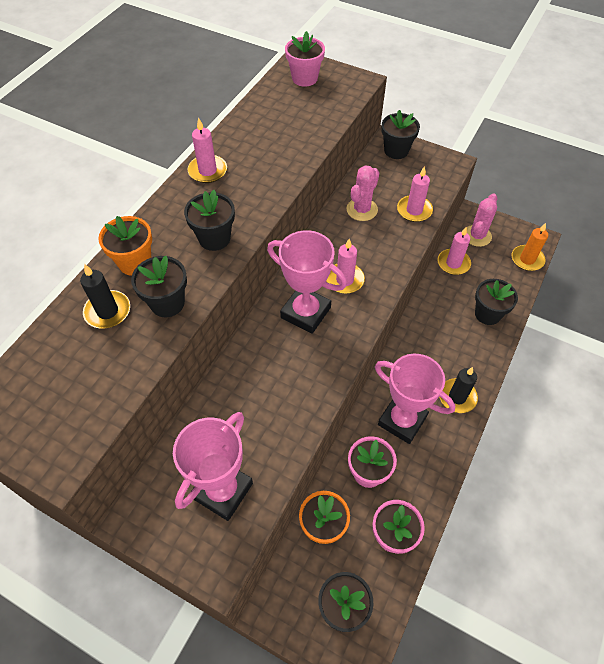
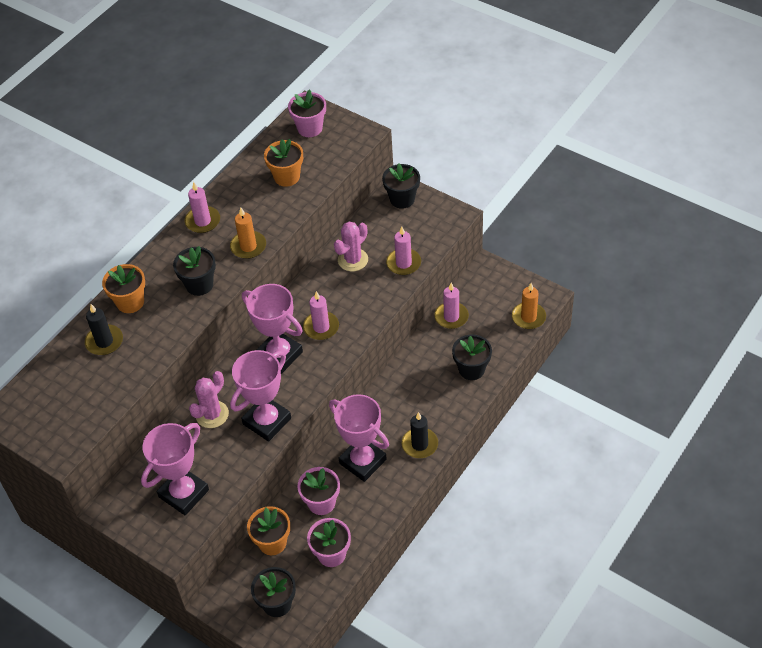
camera: 10 degrees right, 5 degrees down
(167, 303) = (153, 338): black flower pot -> none
(263, 194) = (248, 246): none -> orange candle
(291, 123) = (287, 177): none -> orange flower pot
(306, 390) = (267, 421): none -> pink trophy
(477, 236) = (484, 289): pink cactus -> pink cactus (212, 414)

